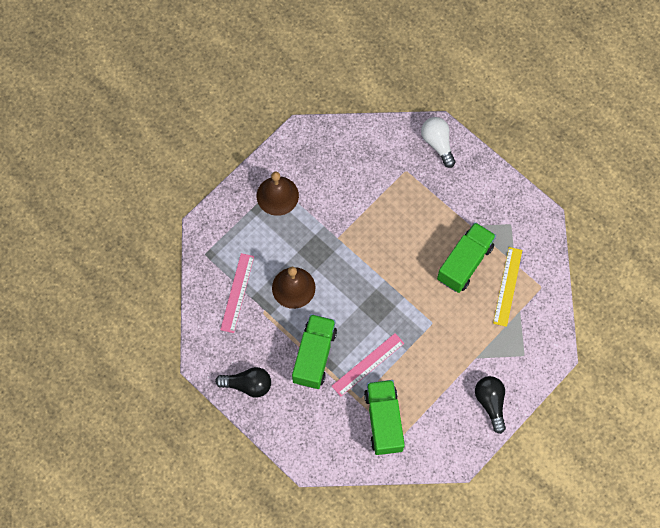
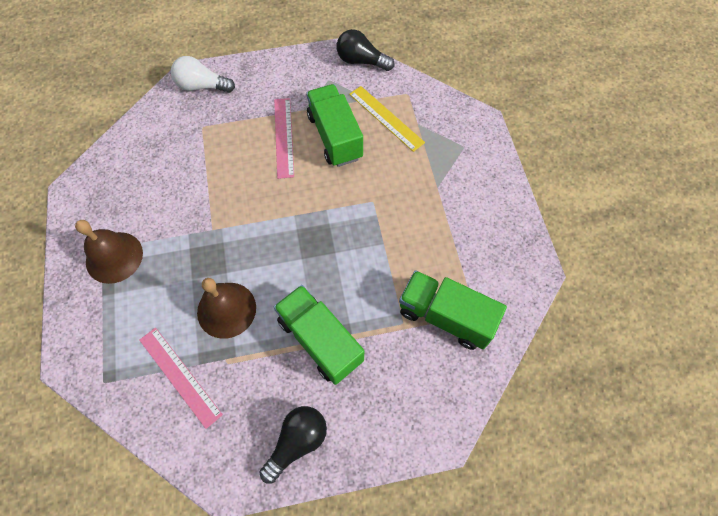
camera: 55 degrees left, 5 degrees down
(368, 364) = (371, 291): pink ruler -> pink ruler (283, 137)
(490, 403) = (493, 204): black light bulb -> black light bulb (361, 61)

